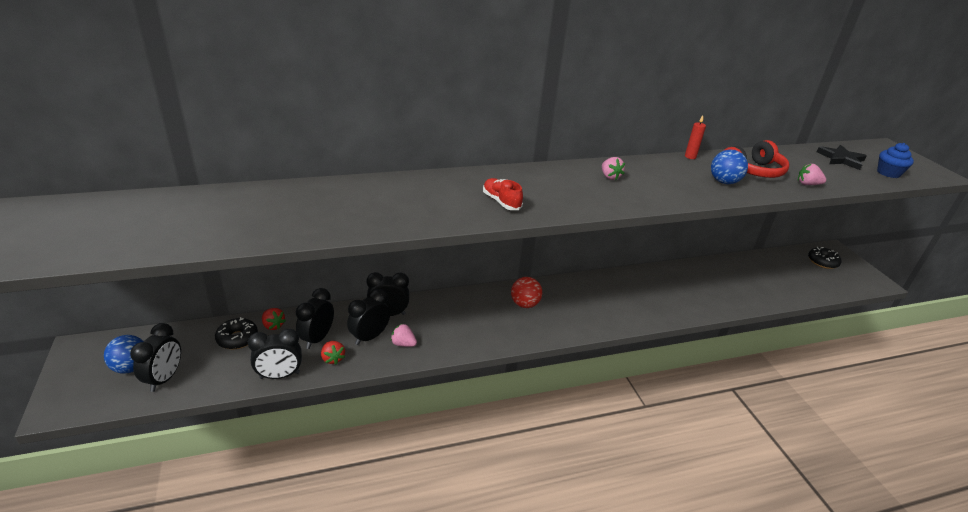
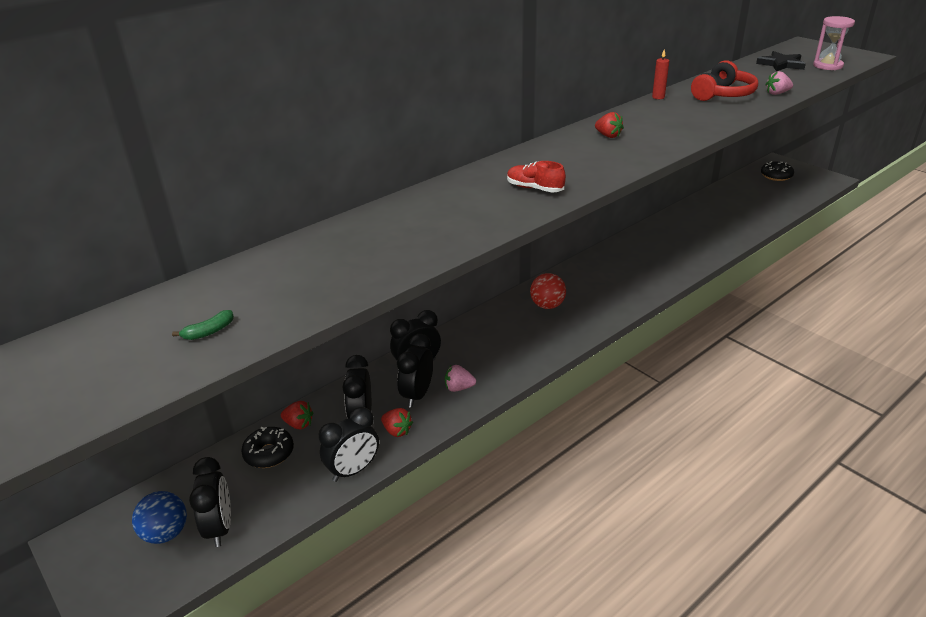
camera: 20 degrees left, 0 degrees up
(162, 231) = (209, 332): none -> green banana
(610, 177) = (608, 136): pink strawberry -> red strawberry
(724, 182) = (709, 111): blue ball -> none
(888, 173) = (827, 66): blue cupcake -> pink hourglass

